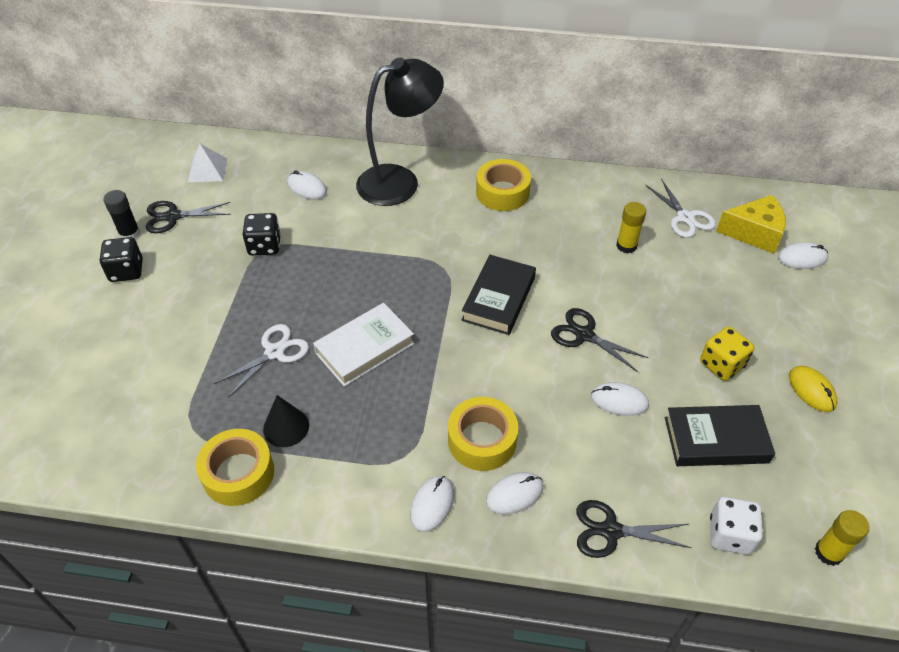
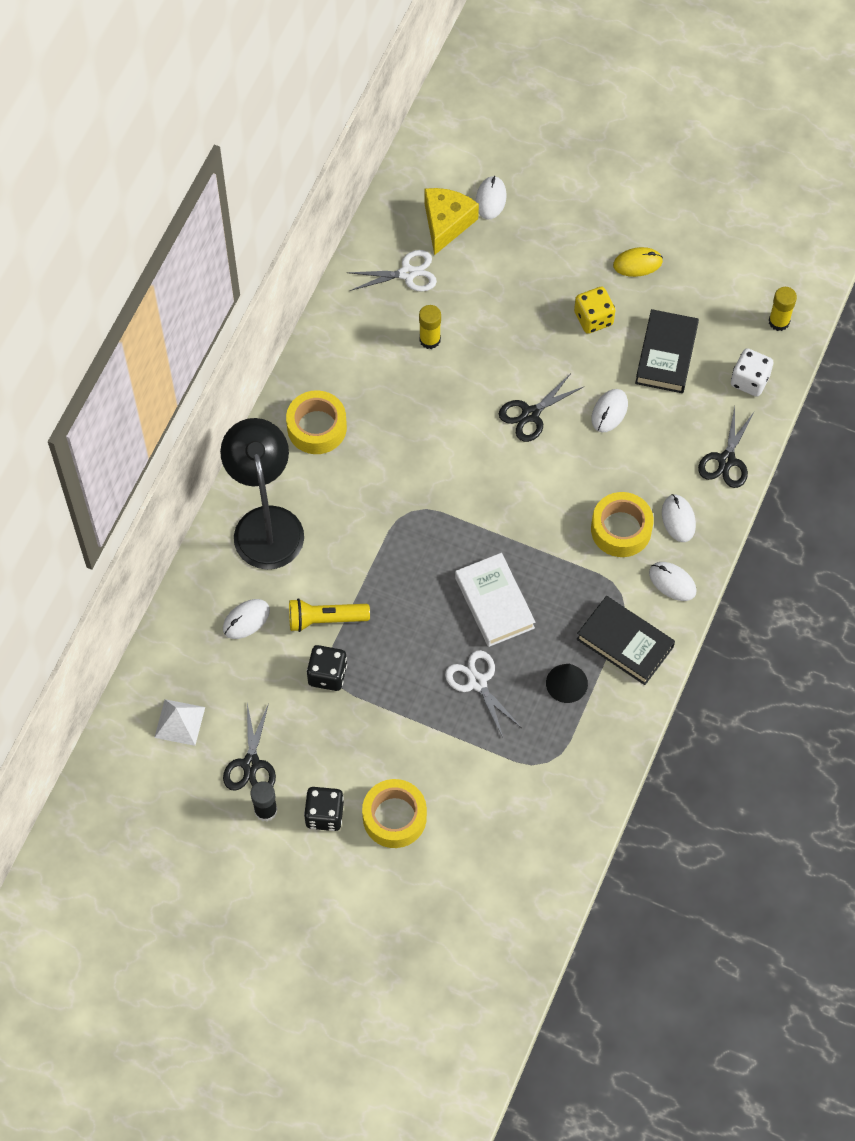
camera: 75 degrees left, 15 degrees up
(238, 473) = (605, 727): yellow tape -> yellow tape (394, 817)
(318, 234) = (325, 619): none -> yellow flashlight
(498, 299) = (466, 473): black book -> black book (625, 643)

